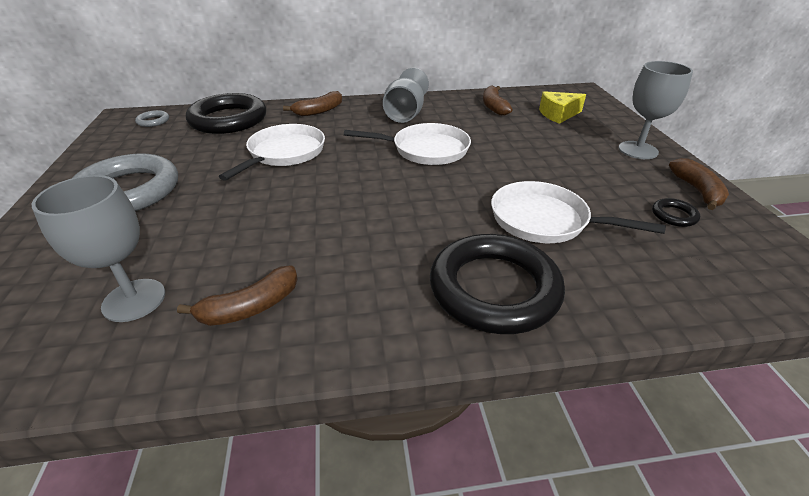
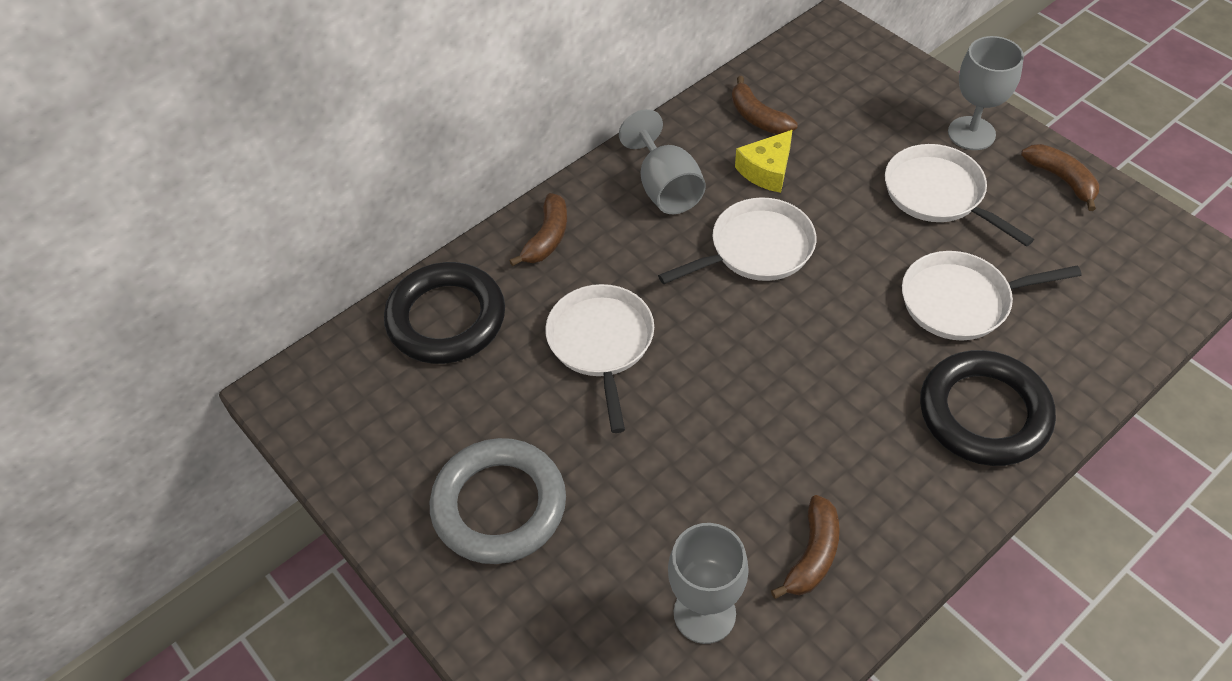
camera: 30 degrees left, 15 degrees up
(153, 121) = (343, 377): grey ring -> none
(558, 114) = (844, 98): yellow cheese -> yellow cheese (767, 170)
(582, 167) = (938, 194): none -> white pan
(674, 215) = (1062, 231): black ring -> none

